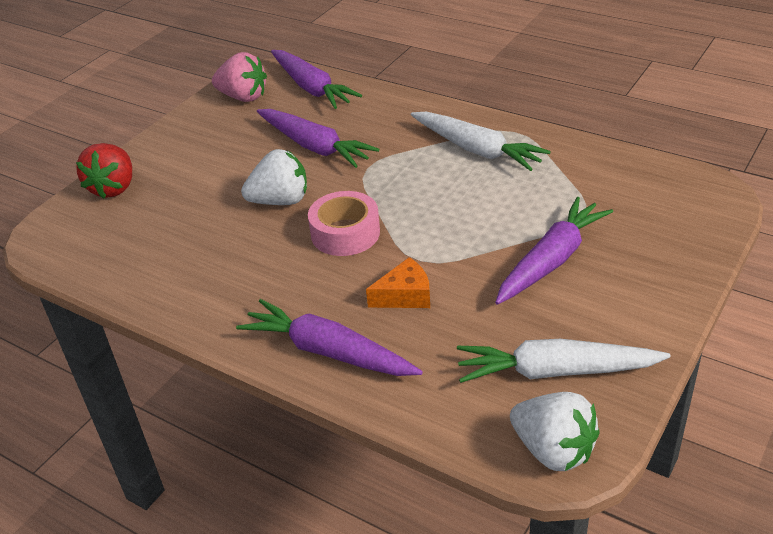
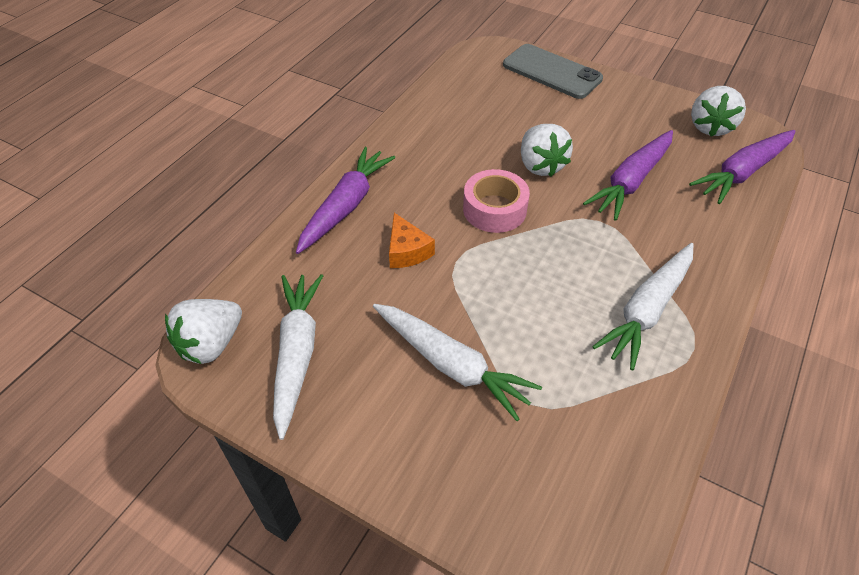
camera: 85 degrees right, 10 degrees up
(114, 188) = (551, 72): red strawberry -> grey phone
(243, 97) = (710, 127): pink strawberry -> white strawberry
(551, 260) = (451, 365): purple carrot -> white carrot

